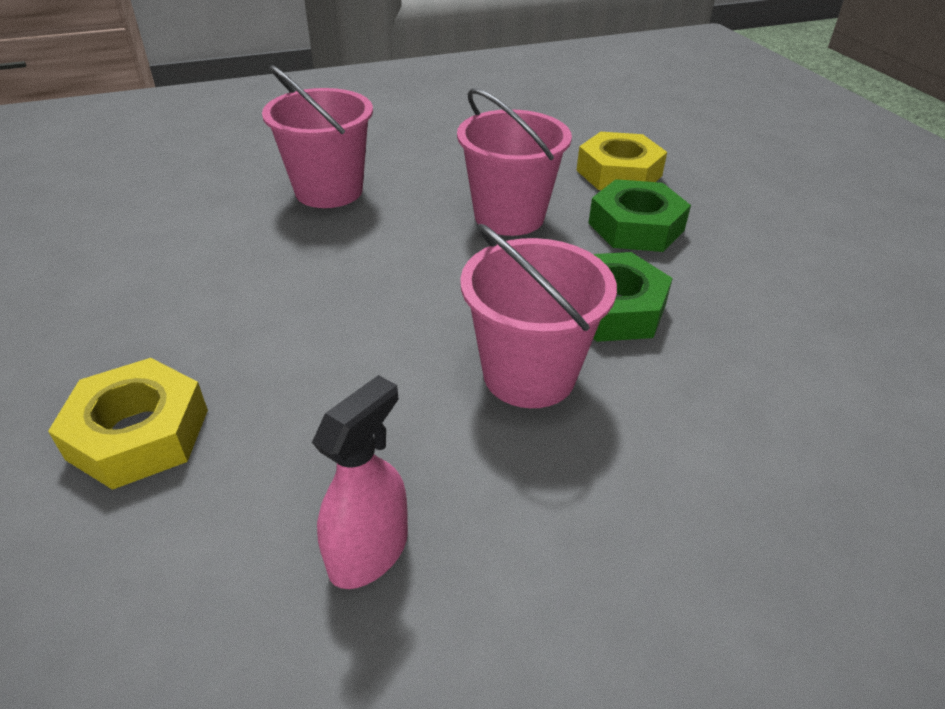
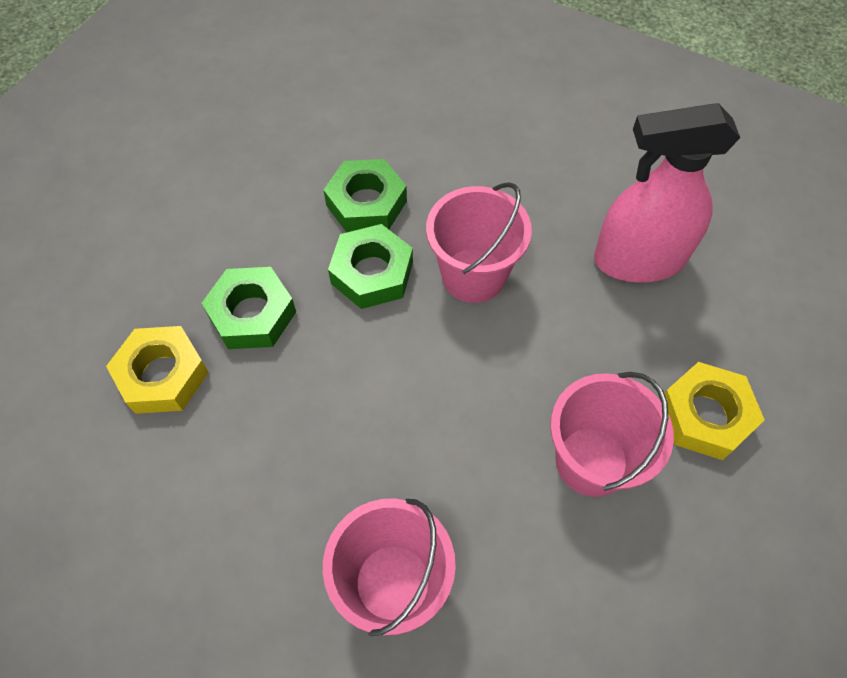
camera: 130 degrees left, 20 degrees up
(369, 551) = (638, 259): pink spray bottle -> pink spray bottle, size x1.82
(509, 216) = (309, 405): pink bucket -> pink bucket (591, 461)
(722, 353) = (366, 203): none -> green nut

